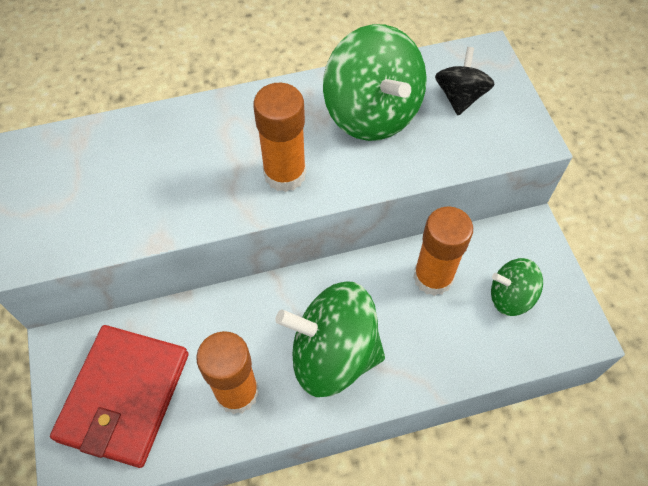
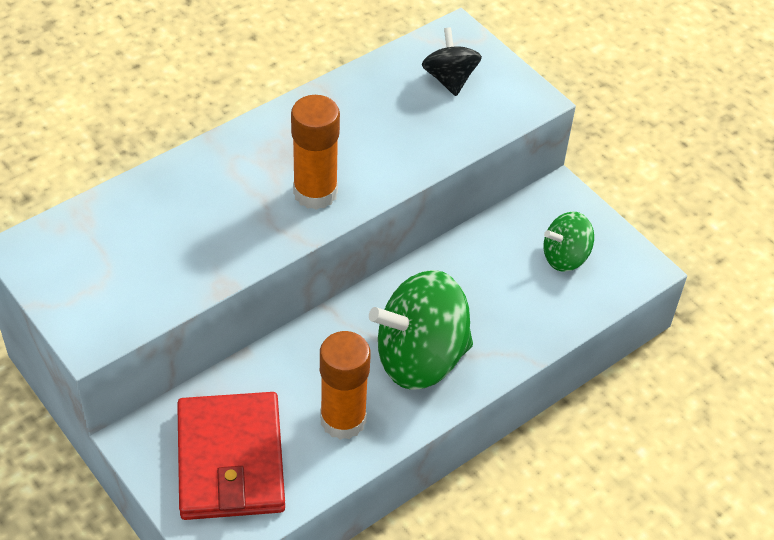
camera: 25 degrees left, 10 degrees down
(372, 113) = (372, 116): green spinning top -> none
(433, 277) = (484, 262): orange glue stick -> none

